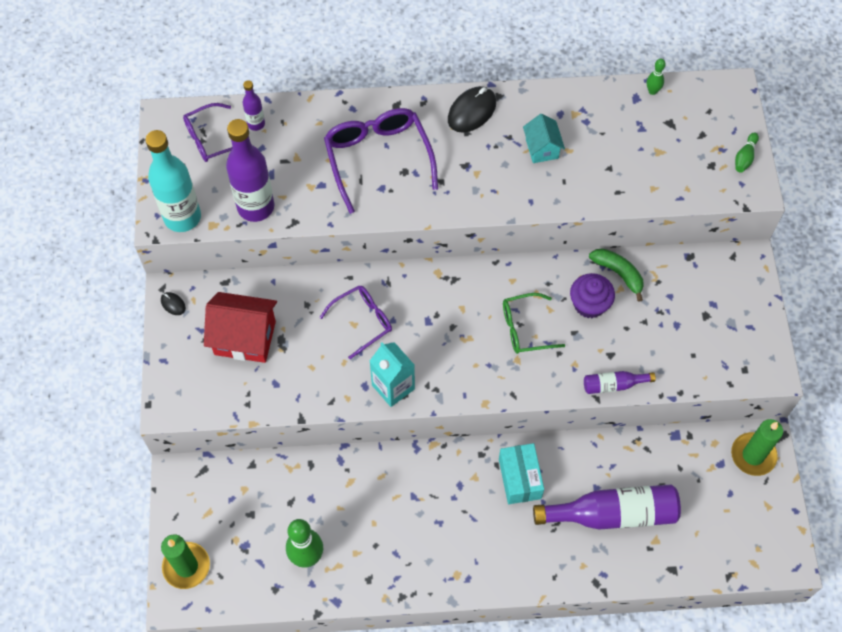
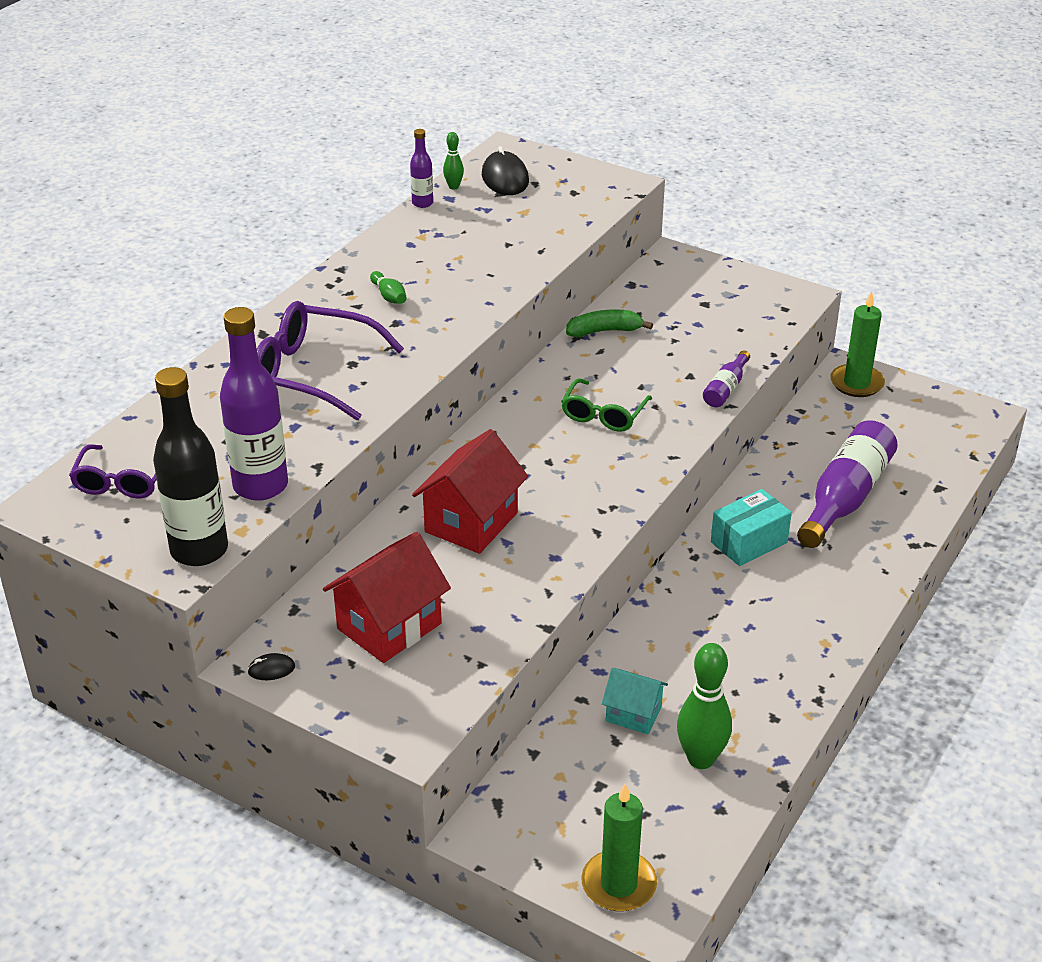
camera: 55 degrees left, 25 degrees down
(182, 217) = (199, 550): turquoise bottle -> black bottle
(256, 124) = (150, 439): purple bottle -> purple bottle (422, 203)
(362, 321) = (471, 522): purple glasses -> red house
(393, 387) = (578, 536): turquoise carton -> none
(472, 111) = (336, 292): black mouse -> black mouse (505, 178)
(519, 478) = (749, 542): turquoise box -> turquoise box turned 60 degrees counterclockwise
(542, 148) = (436, 270): turquoise house -> turquoise house (633, 714)
(589, 304) = (619, 363): purple cupcake -> none
(744, 157) = (586, 173): green bowling pin -> green bowling pin (389, 296)

